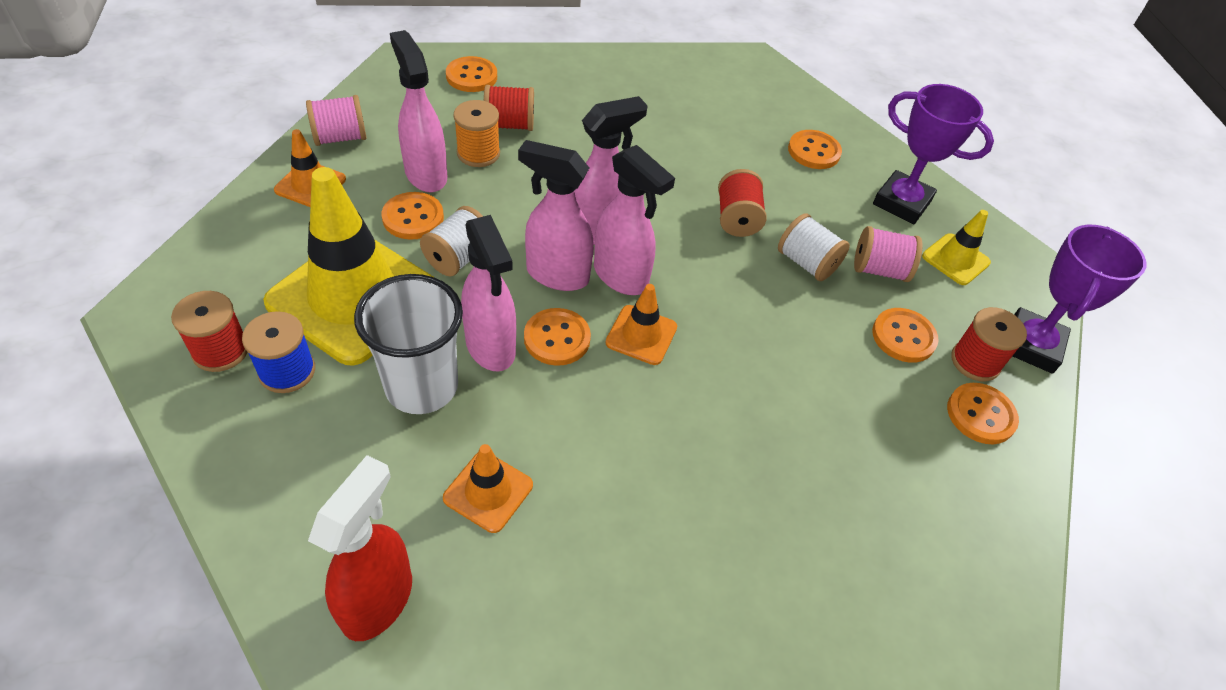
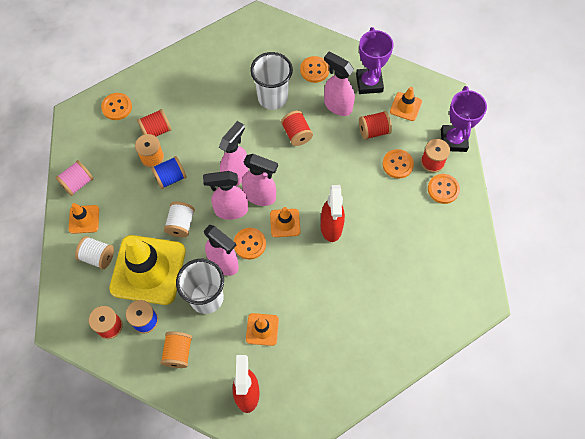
camera: 20 degrees left, 15 degrees up
(303, 453) = (178, 352): none -> orange spool
(413, 218) = (145, 213): orange button -> none
(425, 174) = (135, 184): pink spray bottle -> pink spray bottle (337, 106)
(488, 190) = (170, 178): none -> blue spool
(723, 158) = (272, 98): none -> white cup
(725, 380) = (331, 227): none -> red spray bottle
(807, 263) = (339, 144): white spool -> white spool (98, 257)
(879, 270) = (373, 131): pink spool -> red spool
(901, 202) = (369, 83): purple trophy -> purple trophy turned 75 degrees clockwise
(955, 259) = (405, 106): yellow traffic cone -> orange traffic cone

